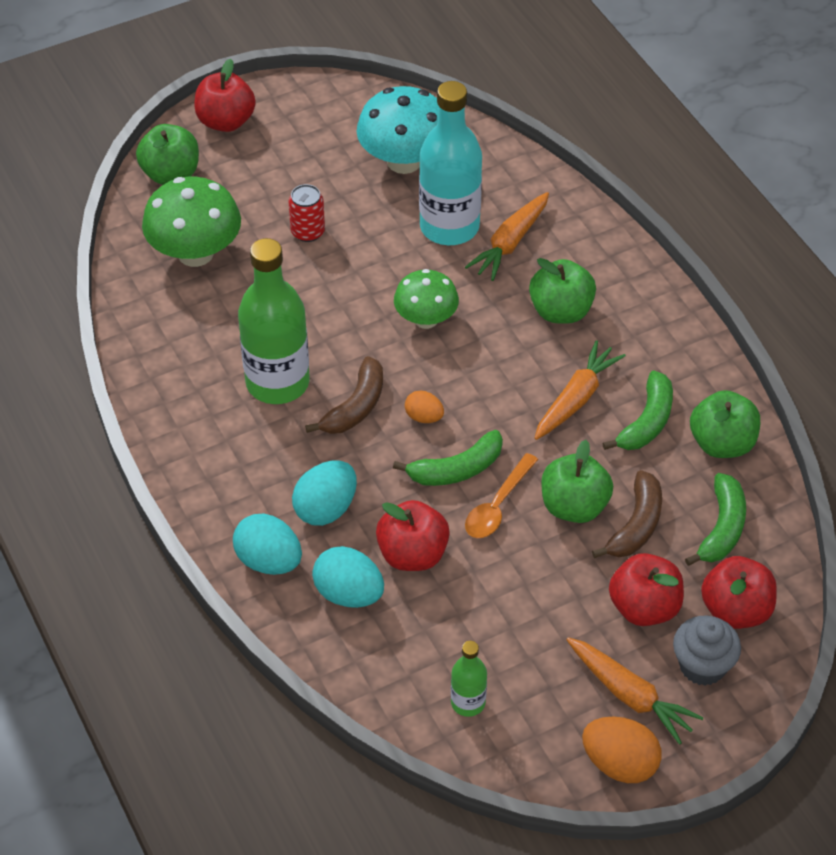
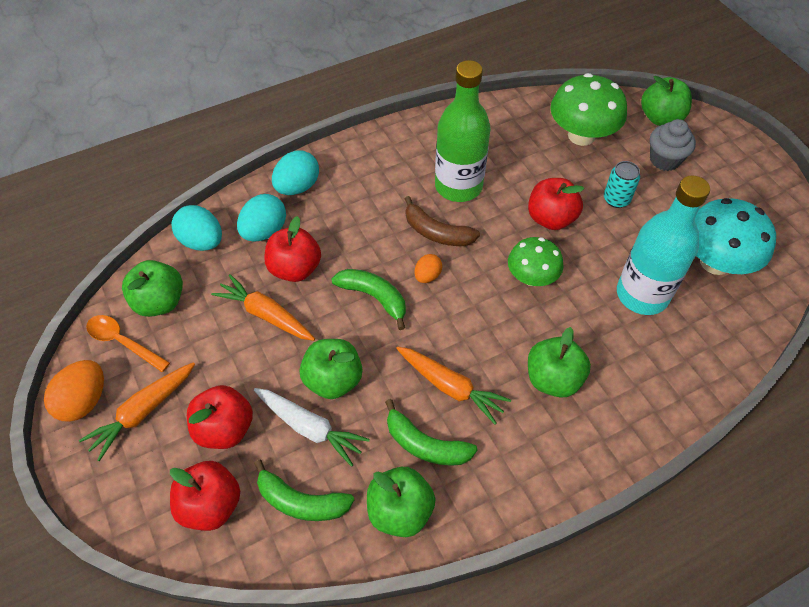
camera: 90 degrees right, 5 degrees up
(226, 121) = (727, 146): red apple -> red apple (551, 218)
(308, 232) = (616, 199): red can -> turquoise can
(326, 509) = (340, 217): turquoise egg -> turquoise egg (202, 241)
(456, 469) = (374, 297): green banana -> green banana turned 150 degrees clockwise
(468, 702) = (160, 302): green bottle -> green apple
(497, 506) = (337, 324): orange spoon -> orange spoon (123, 342)
(510, 243) = (631, 341): orange carrot -> orange carrot (266, 314)
(636, 525) = (310, 428): brown banana -> white carrot
(702, 666) = (159, 471): grey cupcake -> grey cupcake (664, 160)

